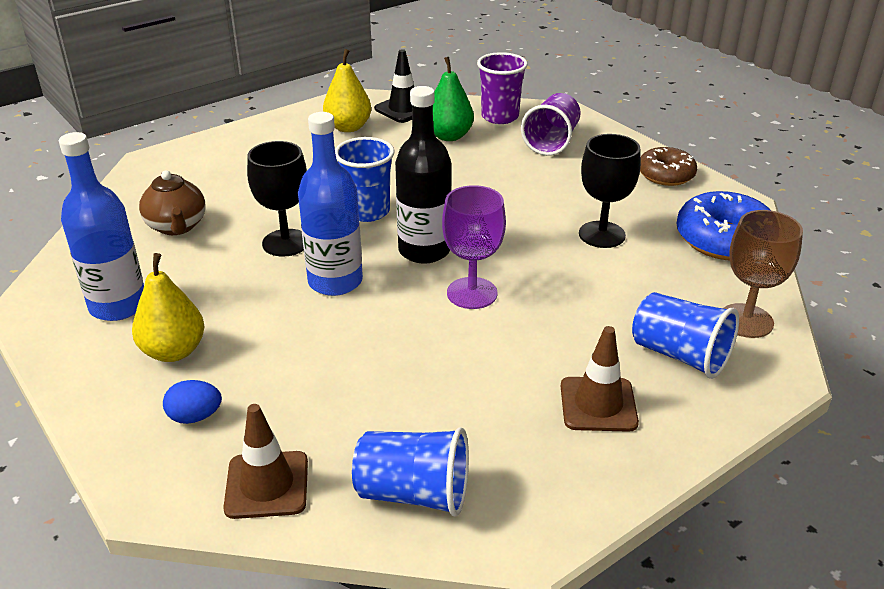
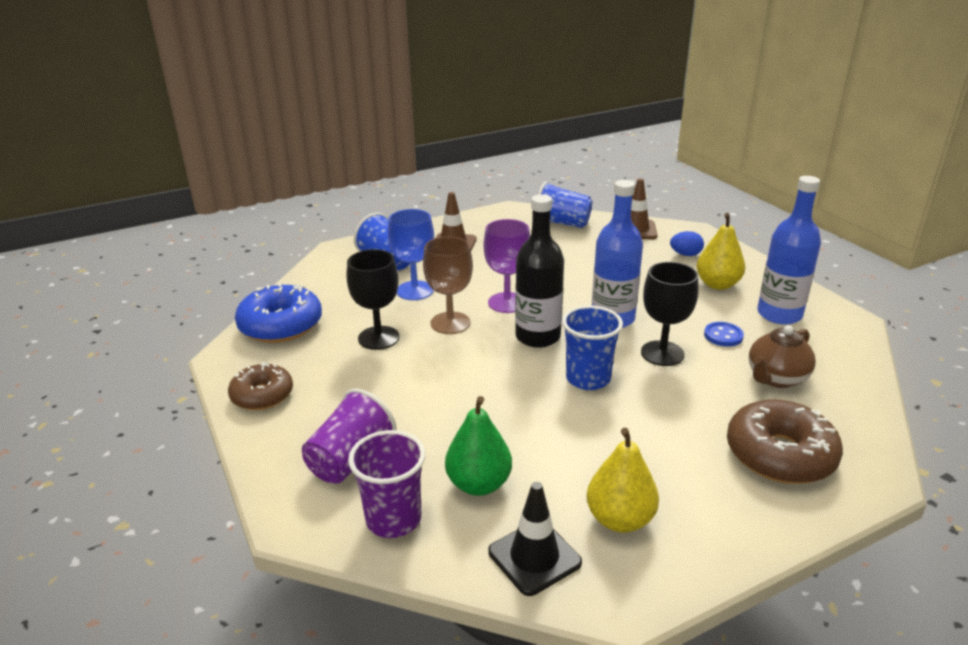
camera: 170 degrees left, 5 degrees down
(177, 227) = (776, 378): brown teapot -> brown teapot turned 120 degrees counterclockwise
(207, 269) = (723, 336): none -> blue button
(214, 168) = (780, 455): none -> brown donut
(602, 302) = (415, 290): none -> blue goblet
(746, 321) = (328, 274): brown goblet -> brown goblet (450, 323)

